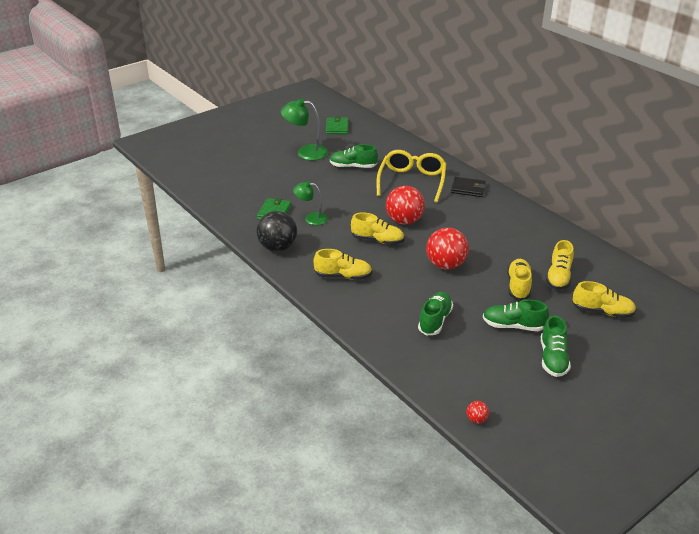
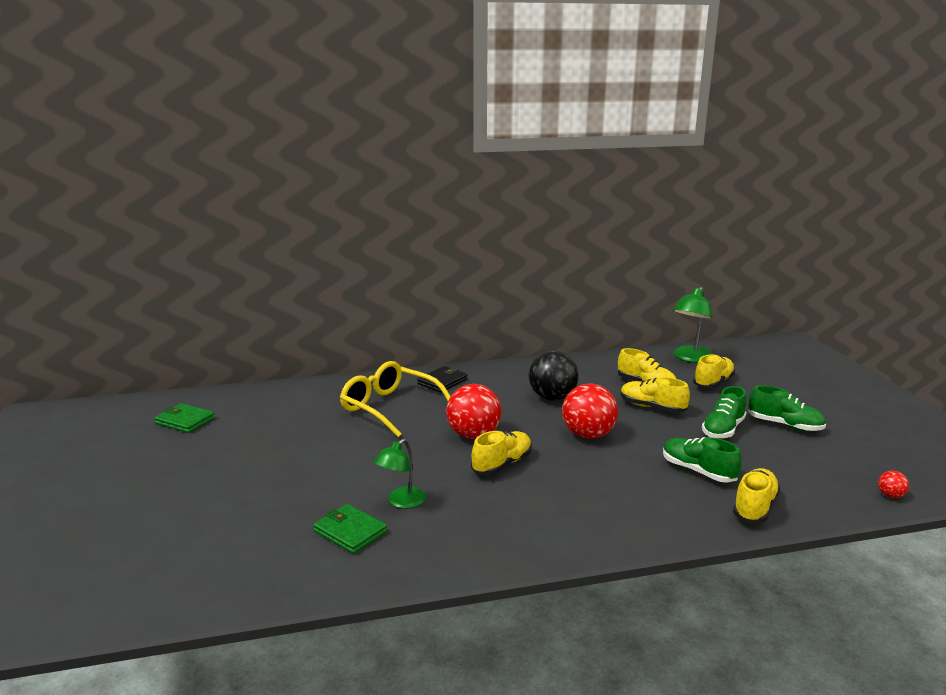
camera: 65 degrees left, 15 degrees down
(277, 247) = (453, 553): black ball -> black ball (552, 398)
(305, 152) = (215, 461): green lamp -> green lamp (690, 358)
(343, 276) = (568, 512): yellow shoe -> yellow shoe (754, 507)
(353, 167) = (304, 436): green shoe -> none

